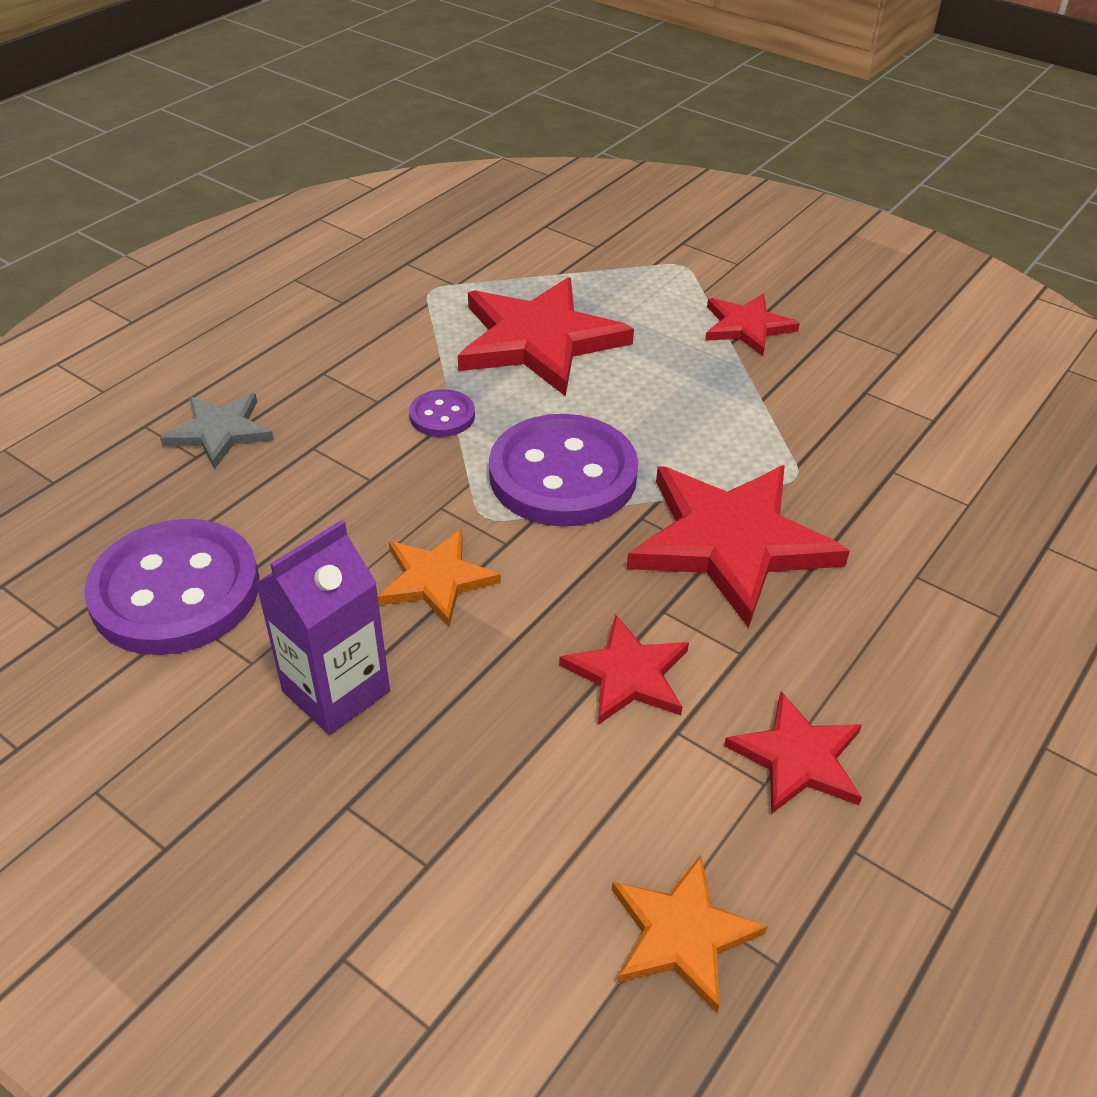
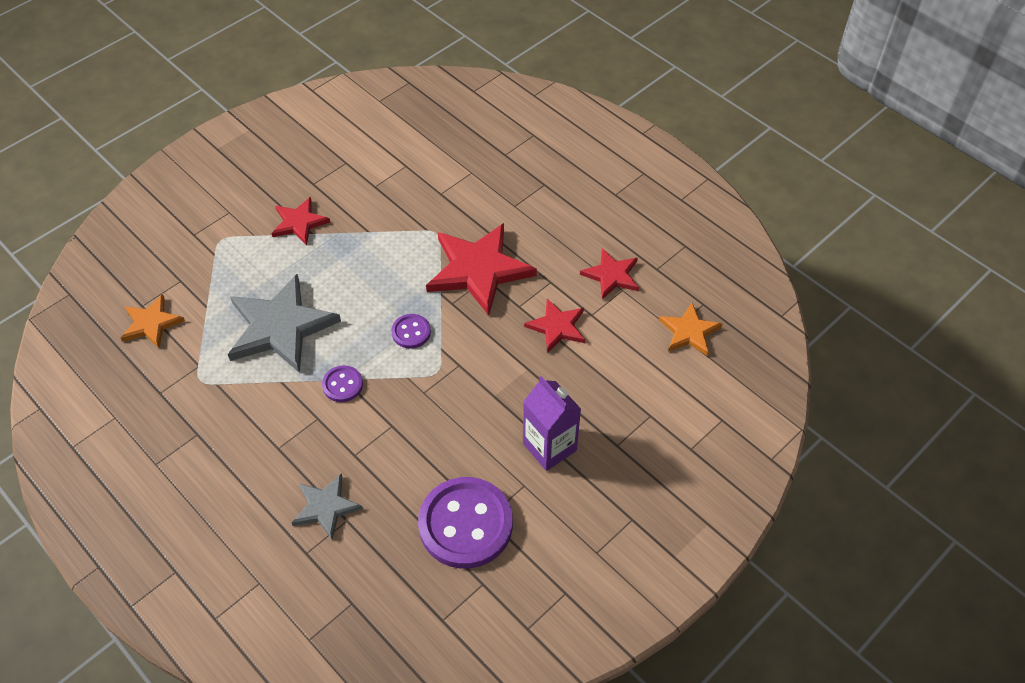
camera: 80 degrees left, 10 degrees up
(436, 579) = (480, 399): orange star -> orange star (151, 323)
(538, 340) = (280, 327): red star -> grey star
(563, 475) = (411, 332): purple button -> purple button, size x0.47

